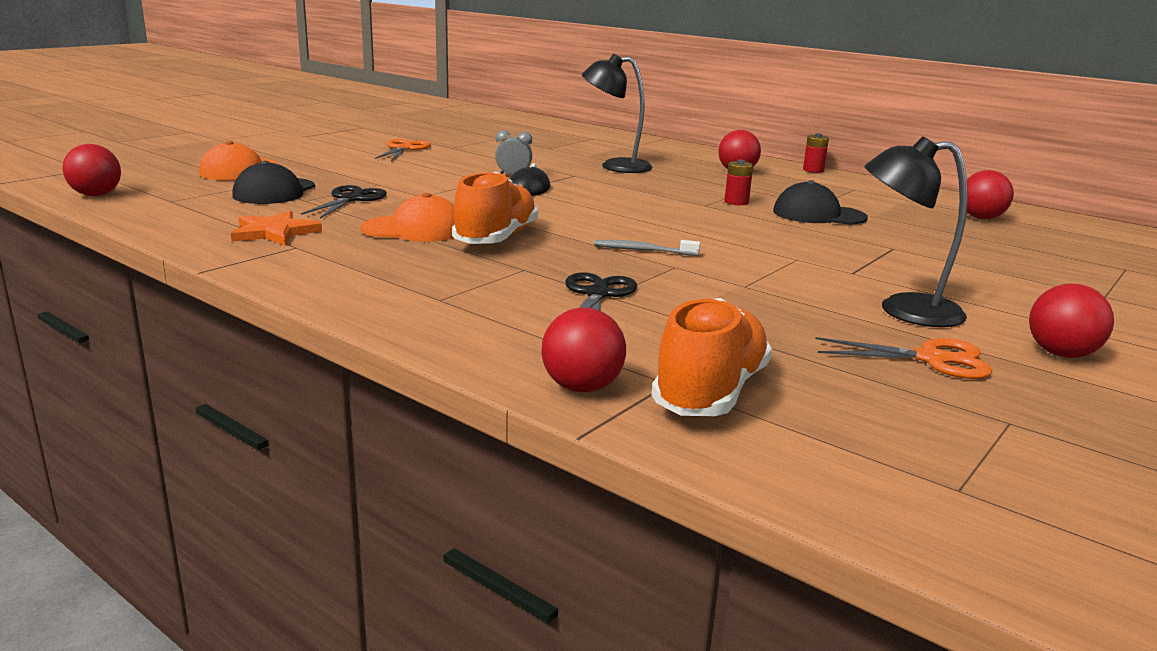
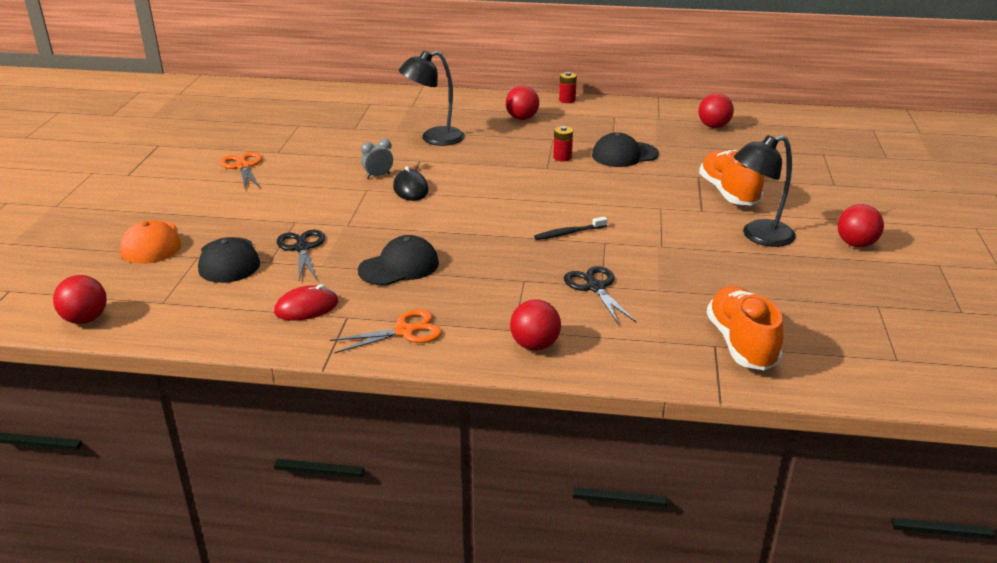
camera: 30 degrees left, 10 degrees up
(274, 232) = (306, 307): orange star -> red mouse
(414, 229) = (399, 266): orange cap -> black cap
(496, 239) = (466, 256): orange shoe -> orange shoe (728, 193)
(582, 387) = (681, 368): red ball -> red ball (534, 345)
(643, 250) = (569, 233): grey toothbrush -> black toothbrush
(931, 359) = (808, 273): orange scissors -> orange scissors (405, 331)

